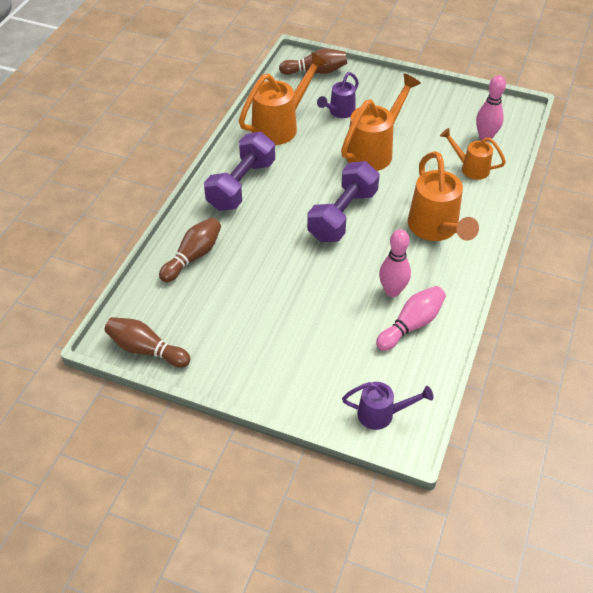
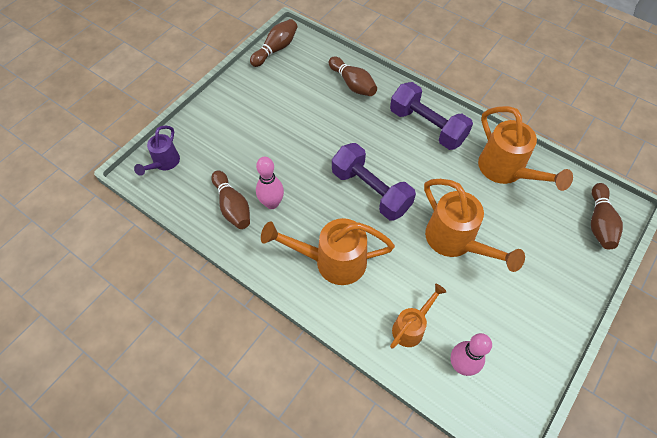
camera: 105 degrees right, 10 degrees up
(339, 112) = (523, 226): purple watering can -> none
(411, 325) = (232, 206): pink bowling pin -> brown bowling pin

